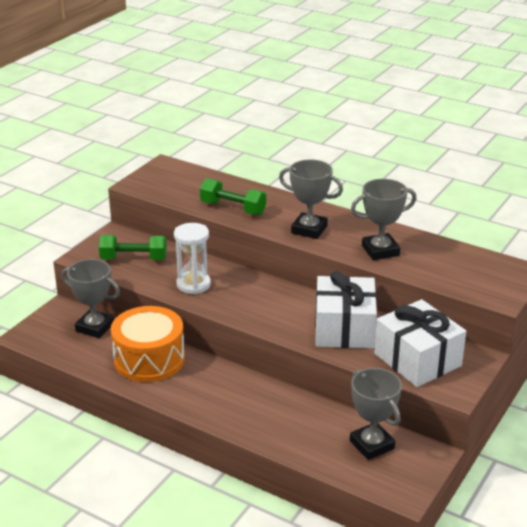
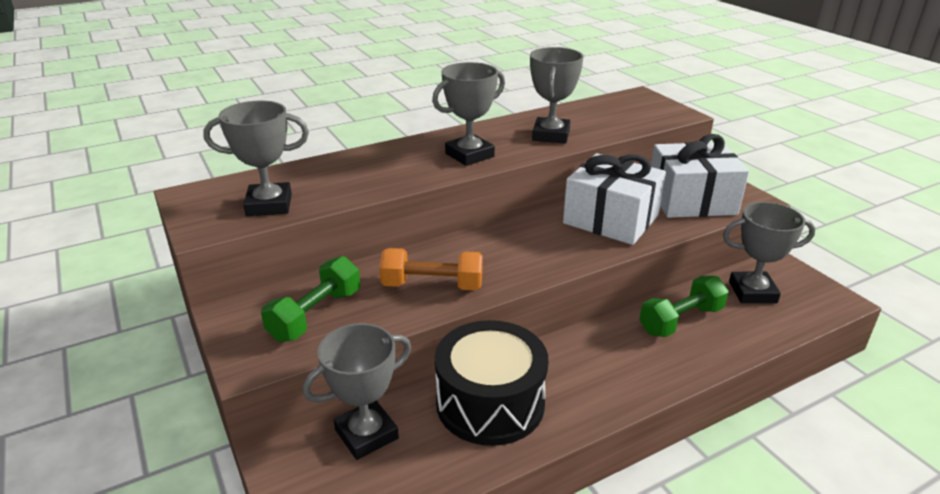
camera: 60 degrees left, 0 degrees up
(149, 359) = (490, 403): orange drum -> black drum
(176, 191) = (269, 205): none -> grey trophy
(193, 284) = (432, 285): white hourglass -> orange dumbbell
(233, 208) = (366, 182): green dumbbell -> green dumbbell (681, 320)

